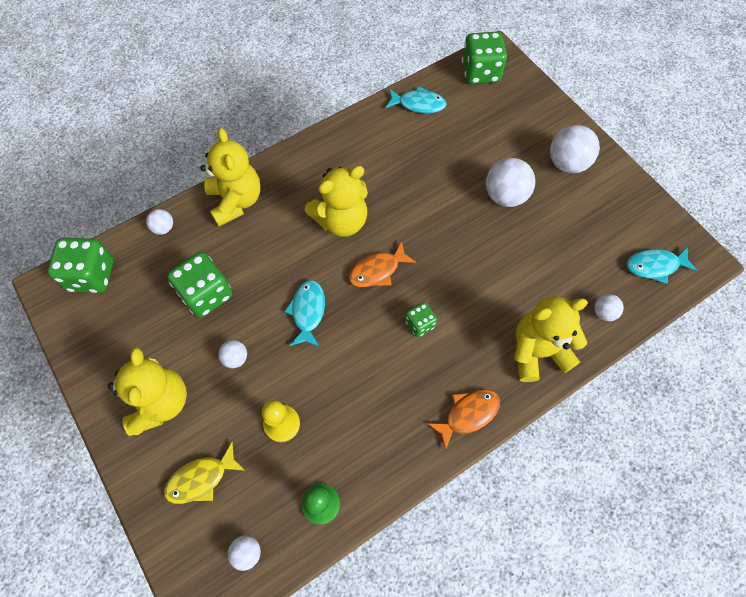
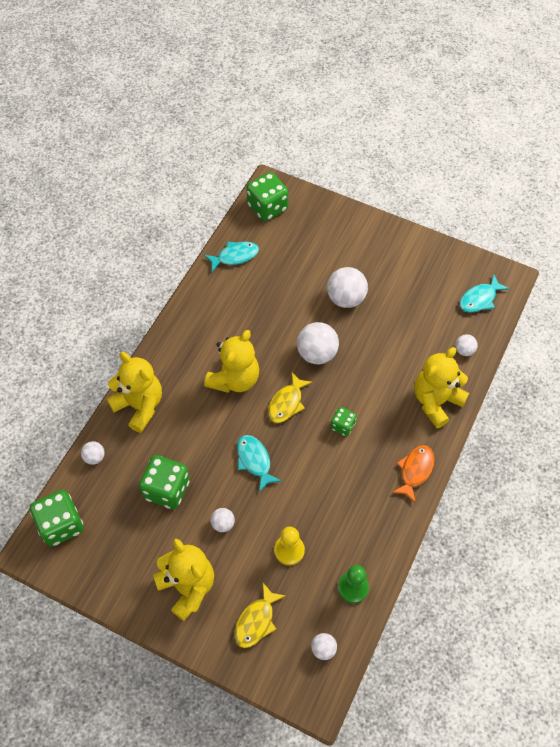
camera: 30 degrees left, 5 degrees down
(377, 270) = (287, 403): orange fish -> yellow fish
(567, 163) = (376, 251): white ball -> white ball (317, 353)

